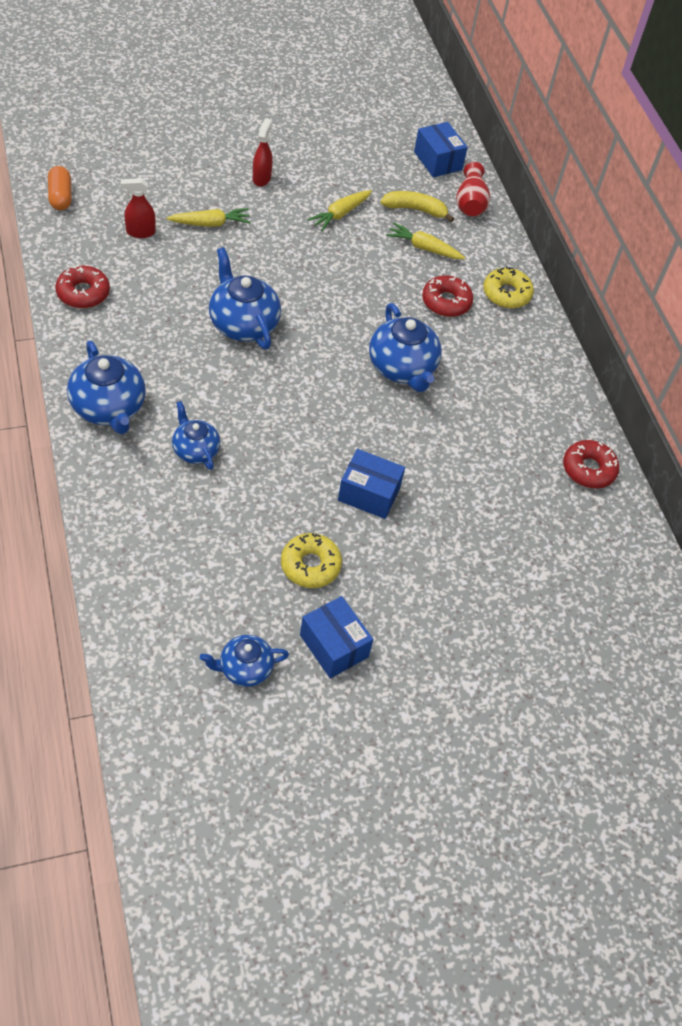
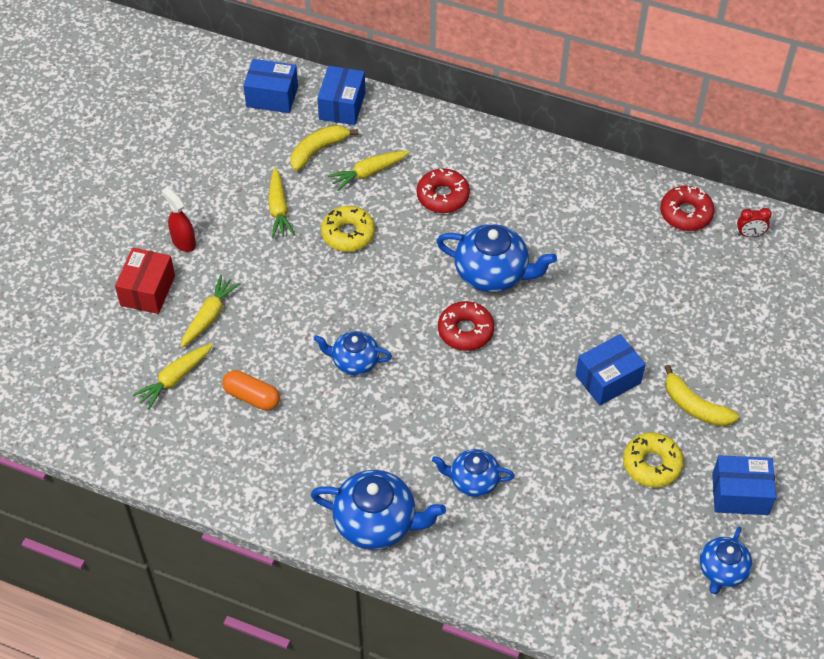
camera: 45 degrees left, 0 degrees up
(60, 196) = (72, 420): orange capsule -> orange capsule (252, 397)
(83, 293) = (218, 468): red donut -> red donut (465, 331)
(140, 232) = (175, 379): red spray bottle -> yellow carrot
(202, 181) = (148, 290): none -> red box
(243, 324) = (354, 361): blue teapot -> blue teapot, size x0.62
(395, 569) = (695, 406): none -> yellow banana
(470, 203) = (342, 106): red vase -> blue box
(506, 294) = (466, 148): yellow donut -> yellow donut (348, 234)
(613, 526) = (750, 234): none -> red clock

